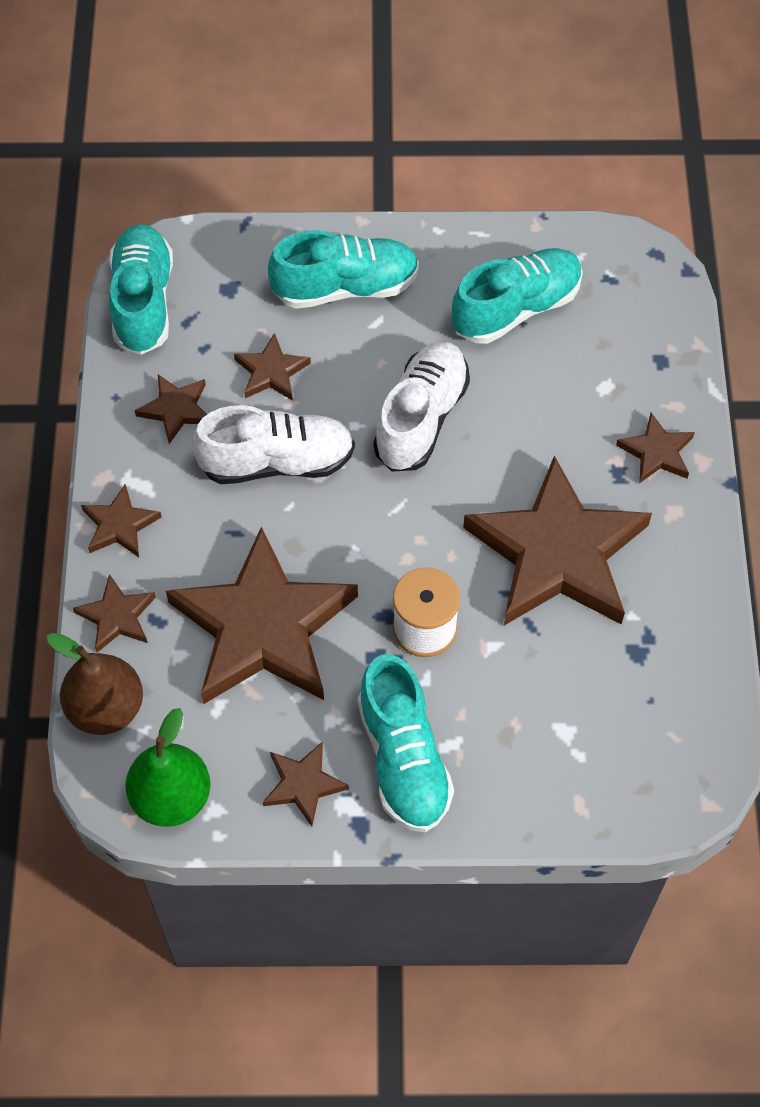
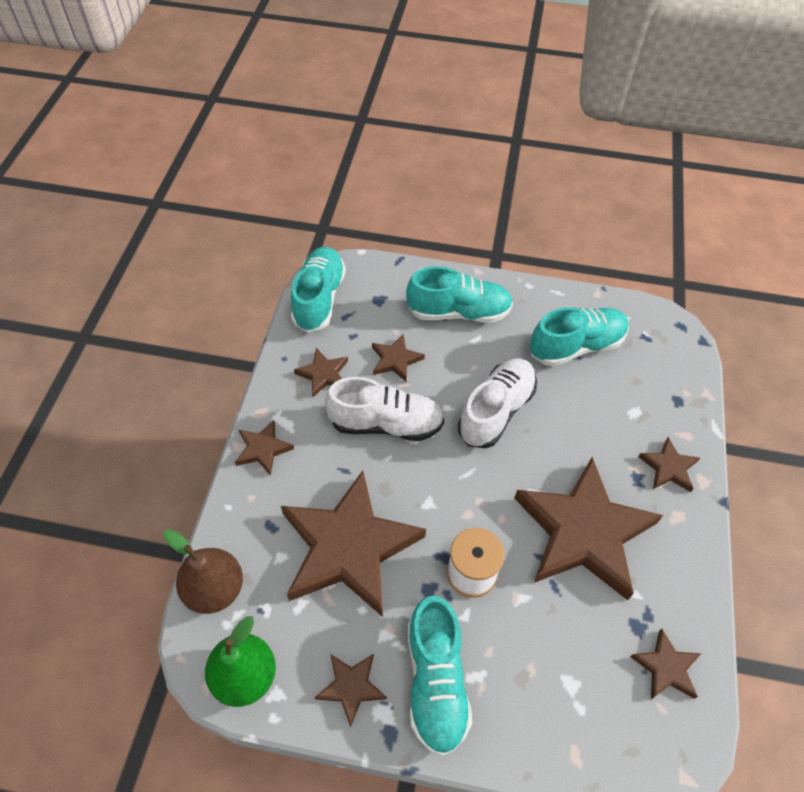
camera: 10 degrees right, 5 degrees down
(117, 616) = (242, 517): brown star -> brown star (666, 667)

